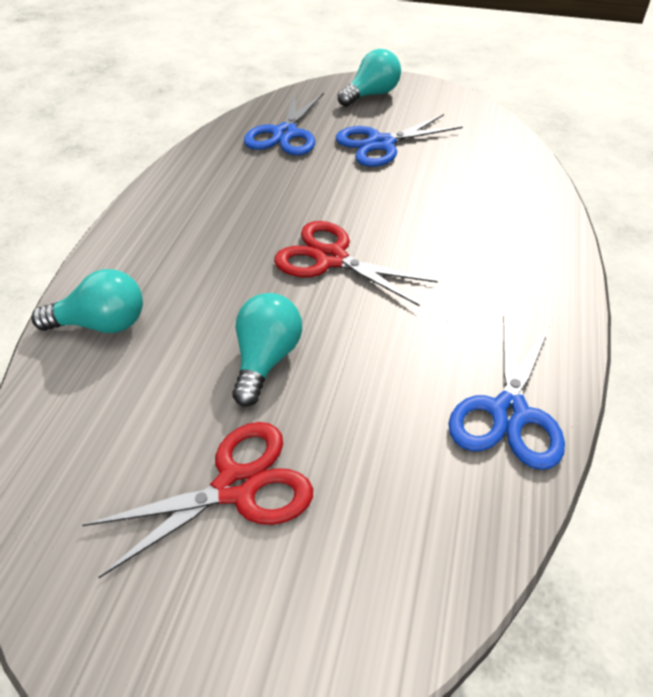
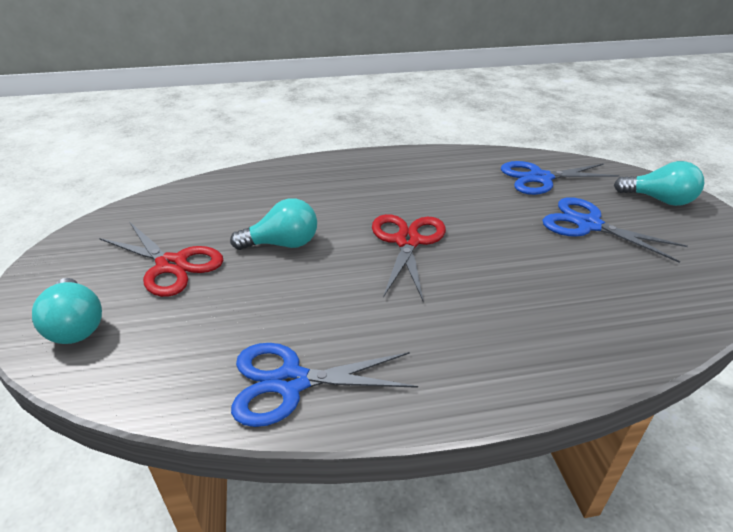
camera: 65 degrees right, 10 degrees down
(102, 324) = (278, 179): turquoise light bulb -> turquoise light bulb (76, 325)

